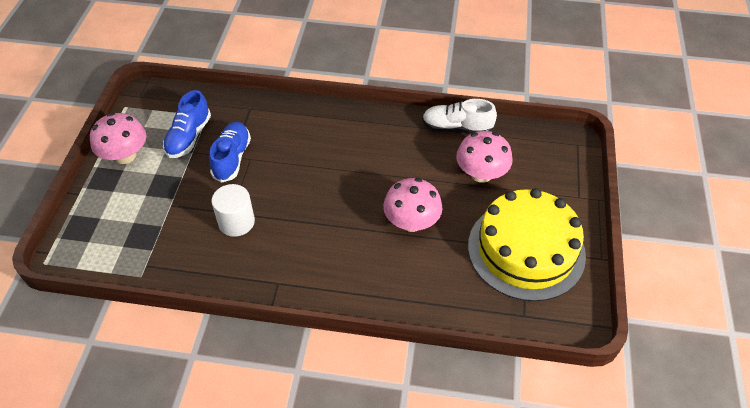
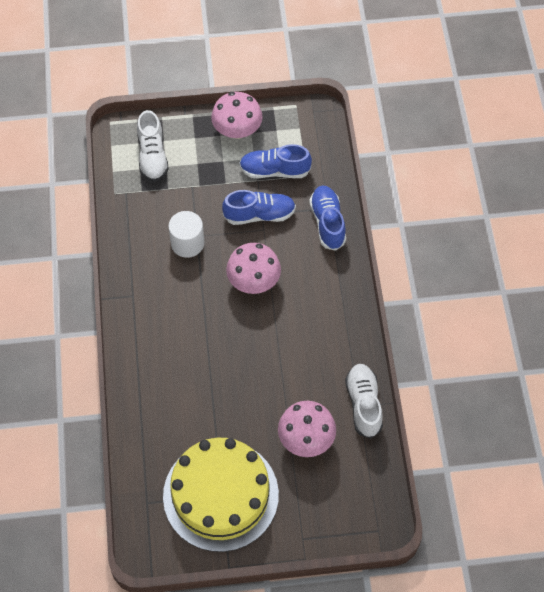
camera: 75 degrees right, 10 degrees up
(113, 232) = (152, 156): none -> white shoe
(265, 112) = (327, 222): none -> blue shoe
(411, 222) = (227, 387): pink mushroom -> pink mushroom (253, 281)

